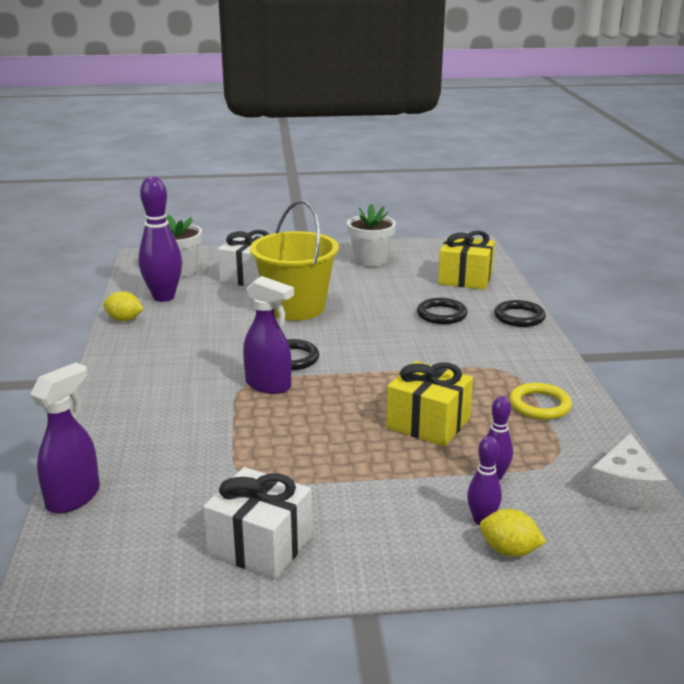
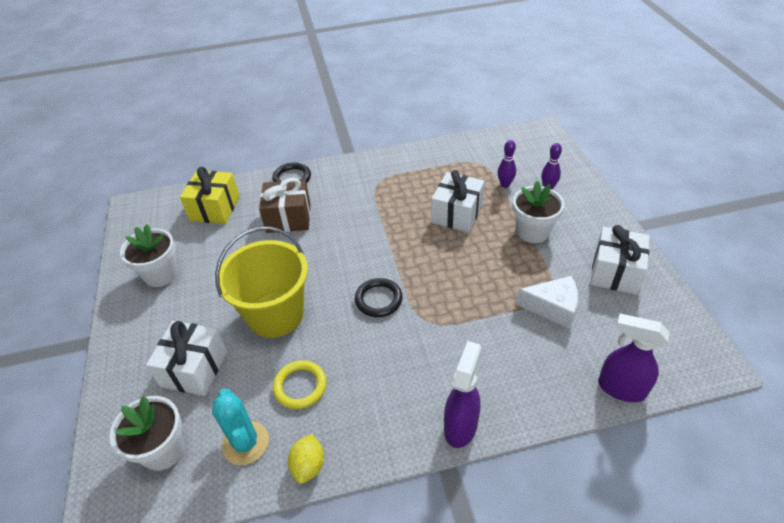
camera: 95 degrees left, 20 degrees up
(164, 297) = (246, 443): purple bowling pin -> turquoise cactus
(269, 385) = (427, 305): purple spray bottle -> purple spray bottle (461, 426)
(374, 483) = (532, 232): none -> white flower pot
(428, 423) = (457, 214): yellow gift -> white gift
(441, 314) = (288, 218): black ring -> brown gift
(509, 551) = (568, 178): yellow lemon -> none
(540, 405) = (420, 168): yellow ring -> yellow ring (300, 386)
(624, 489) = (499, 142): white cheese -> white cheese (552, 308)

